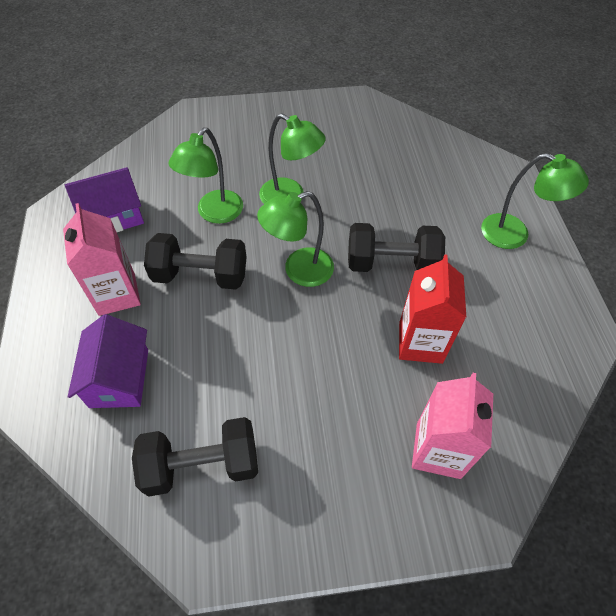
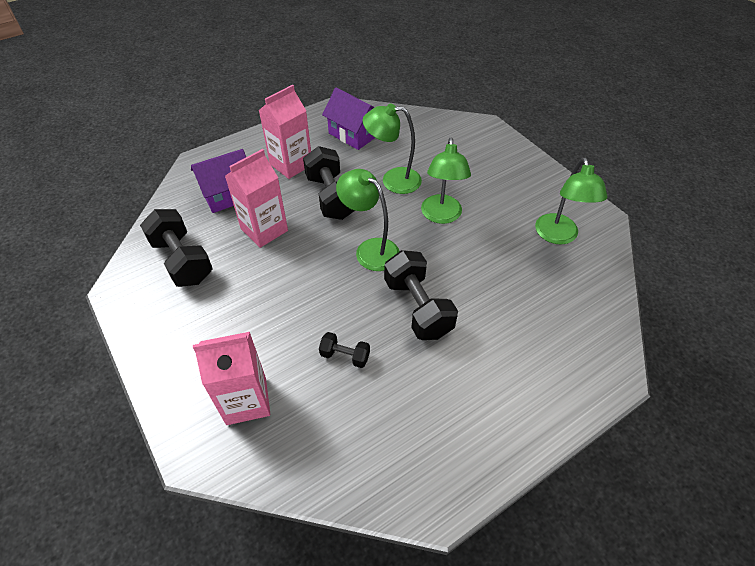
camera: 65 degrees right, 5 degrees down
(208, 358) = (264, 230): none -> pink carton
(420, 342) = (345, 356): red carton -> black dumbbell
(514, 235) = (523, 399): green lamp -> green lamp (558, 236)

